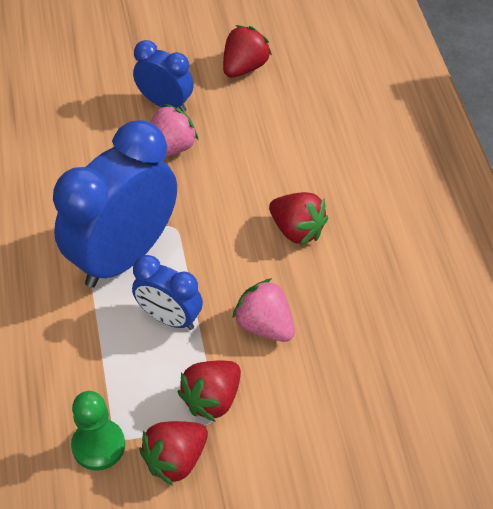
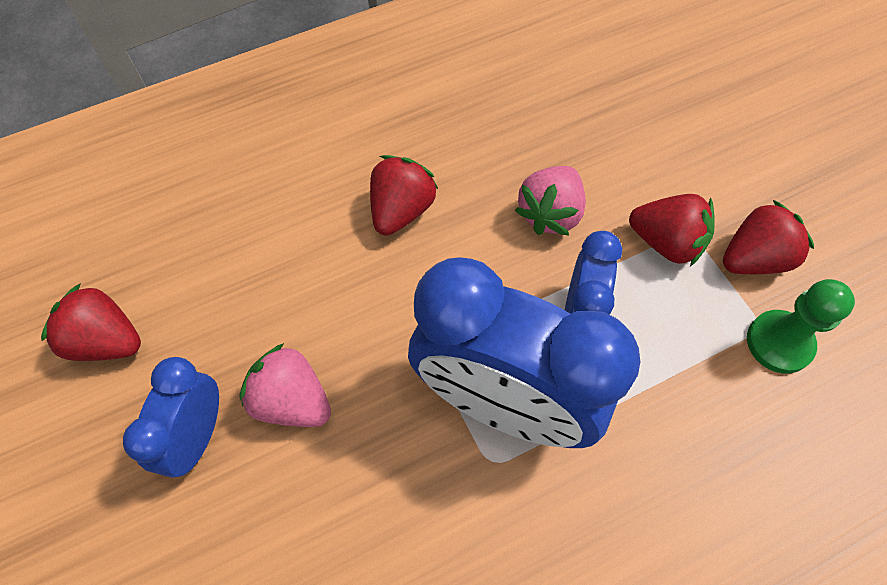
camera: 105 degrees left, 10 degrees up
(175, 460) = (754, 258): red strawberry -> red strawberry turned 60 degrees counterclockwise

